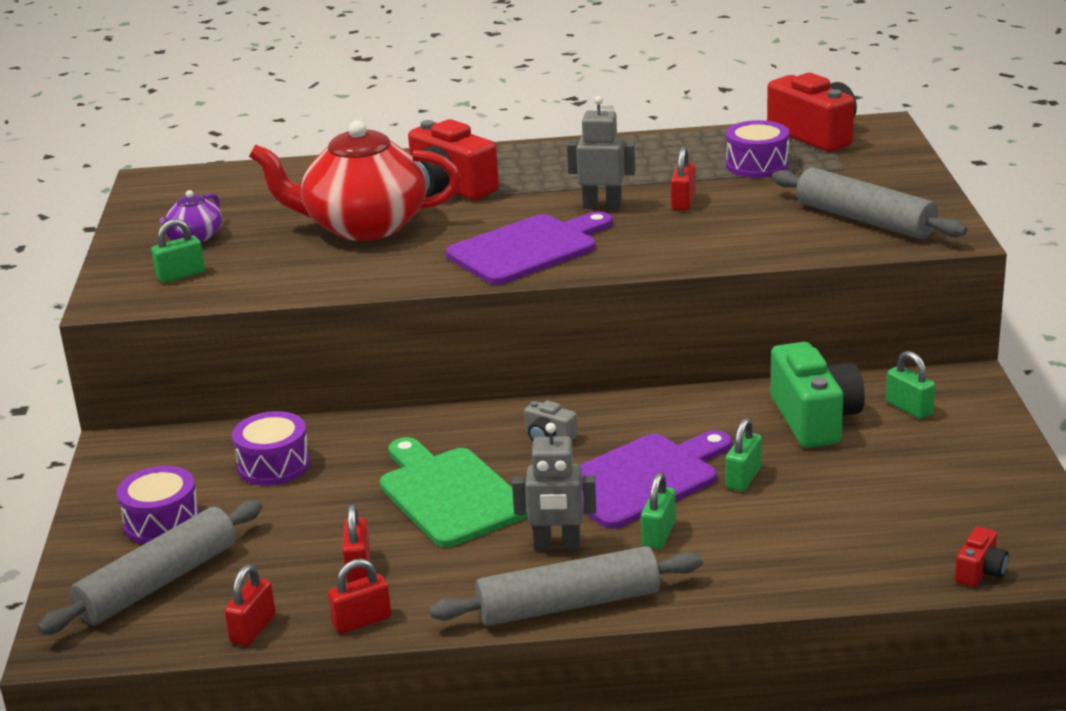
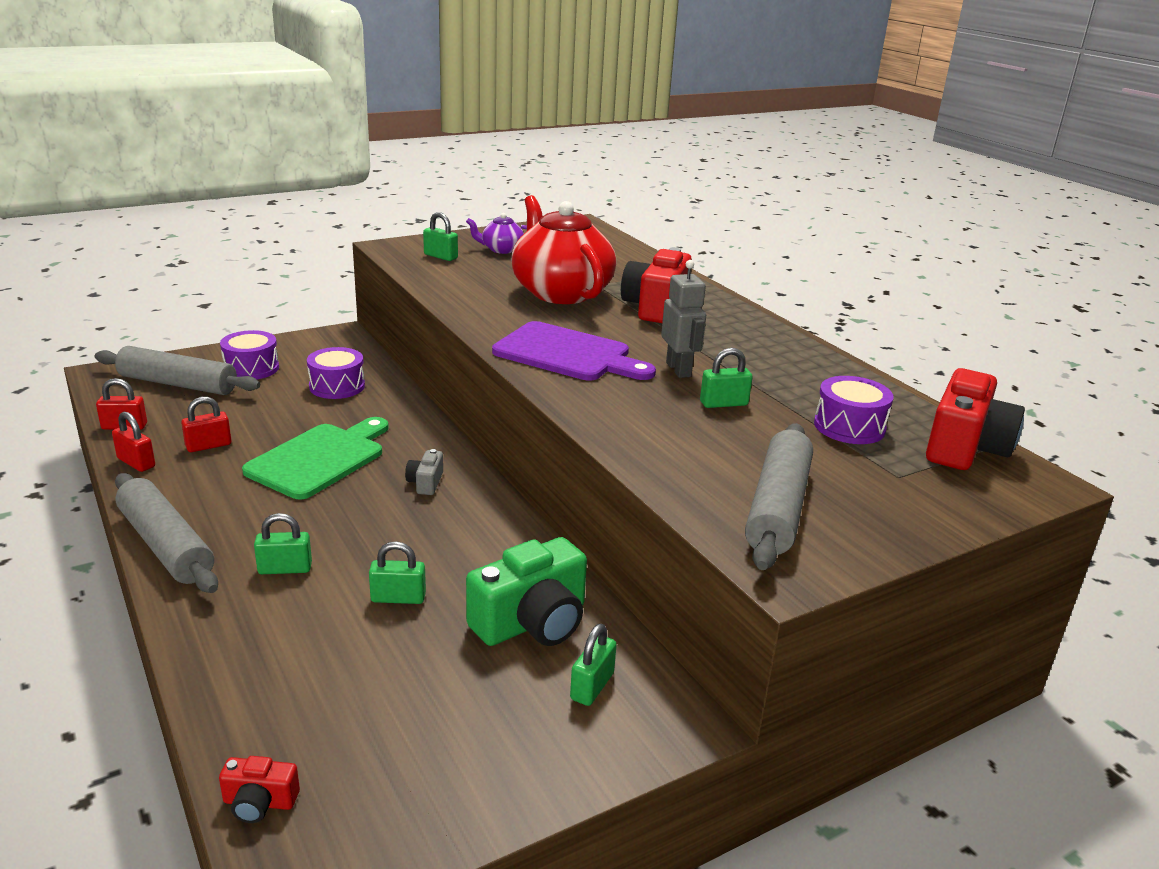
camera: 60 degrees right, 0 degrees up
(557, 545) = (255, 521): grey robot -> none
(642, 479) = (375, 542): purple cutting board -> none
(683, 202) = (723, 403): red padlock -> green padlock

